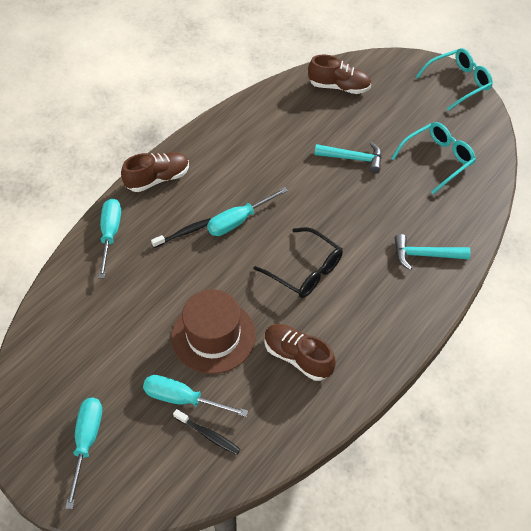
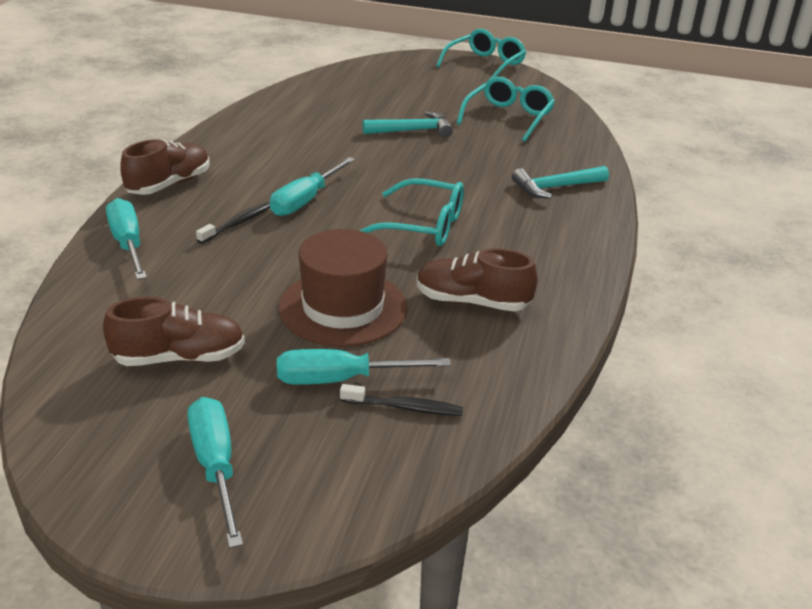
camera: 25 degrees left, 20 degrees down
(305, 270) = (423, 225): black glasses -> turquoise glasses
(339, 87) = (355, 83): brown shoe -> brown shoe (179, 358)

